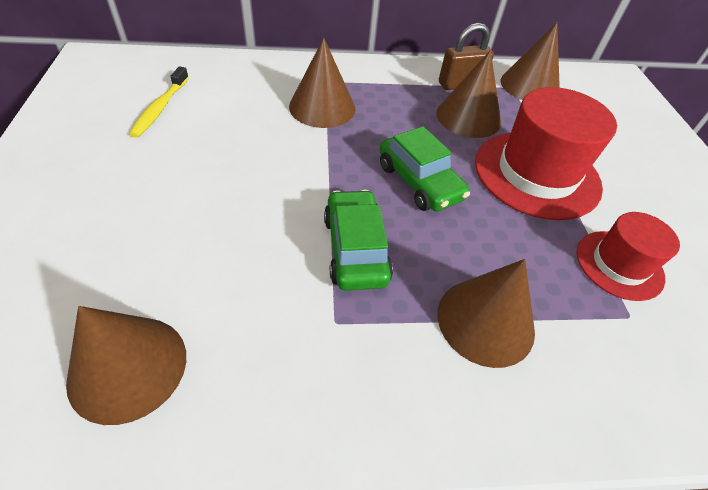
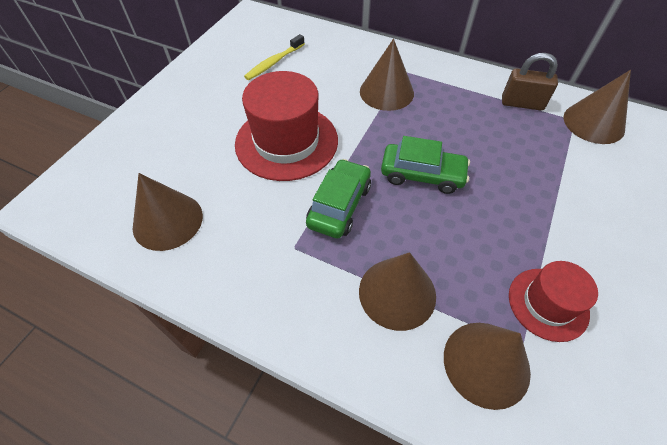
camera: 35 degrees right, 5 degrees up
(419, 182) = (422, 174): green car -> green car turned 75 degrees counterclockwise
(468, 117) = (506, 135): brown cone -> brown cone (486, 363)
(536, 174) = (532, 203): red hat -> red hat (286, 142)

